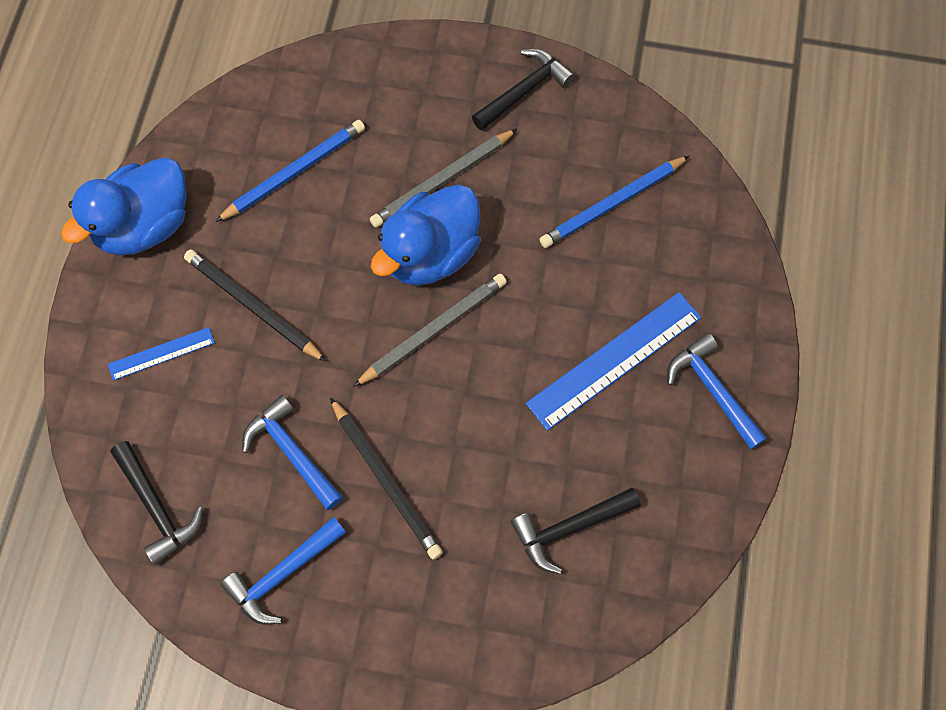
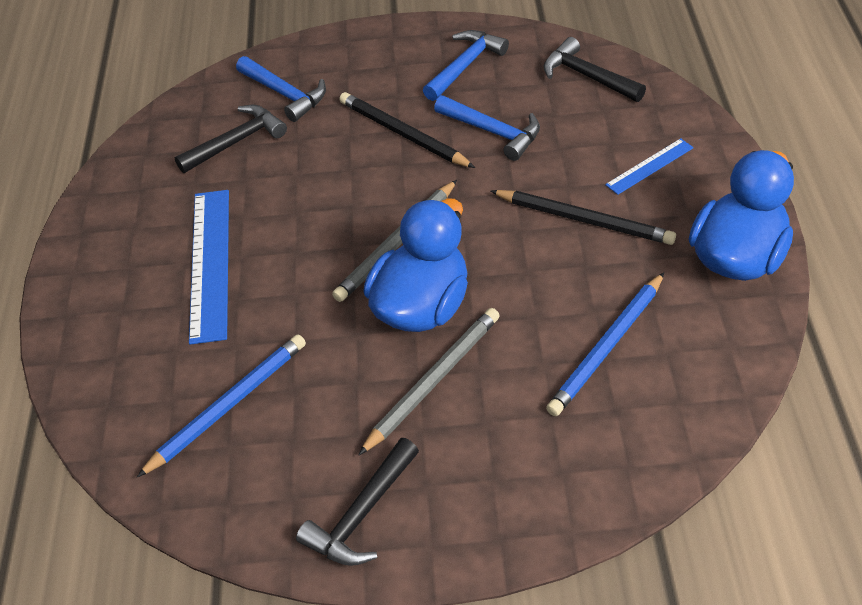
camera: 170 degrees right, 20 degrees down
(614, 360) = (210, 263): blue ruler -> blue ruler turned 45 degrees counterclockwise
(712, 390) = (110, 263): blue hammer -> blue hammer (284, 94)

